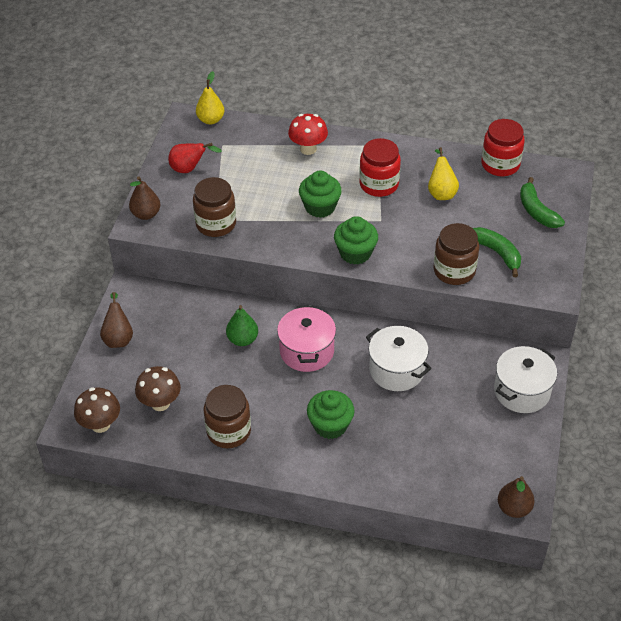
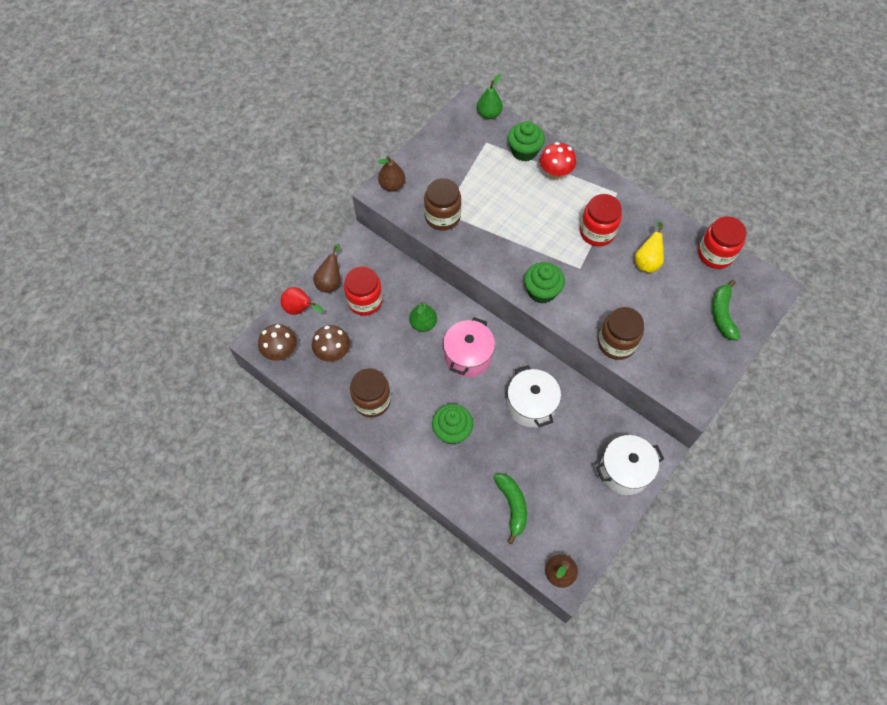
camera: 25 degrees right, 15 degrees up
(167, 342) = (365, 301): none -> red jar
(189, 169) = (447, 156): red pear -> red pear (300, 309)
(211, 120) = (489, 114): yellow pear -> green pear
(320, 207) = (535, 234): green cupcake -> green cupcake (524, 151)
(497, 253) = (663, 341): green banana -> green banana (512, 506)

